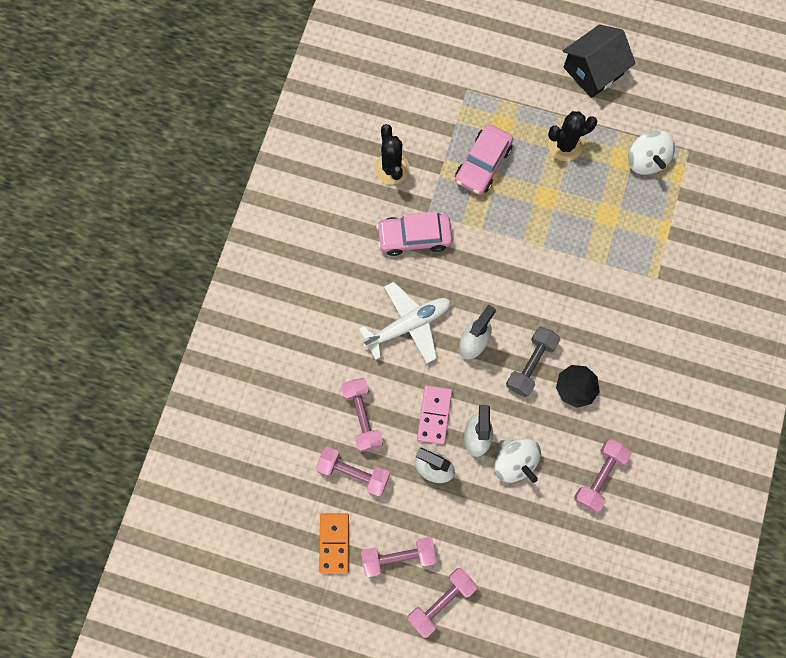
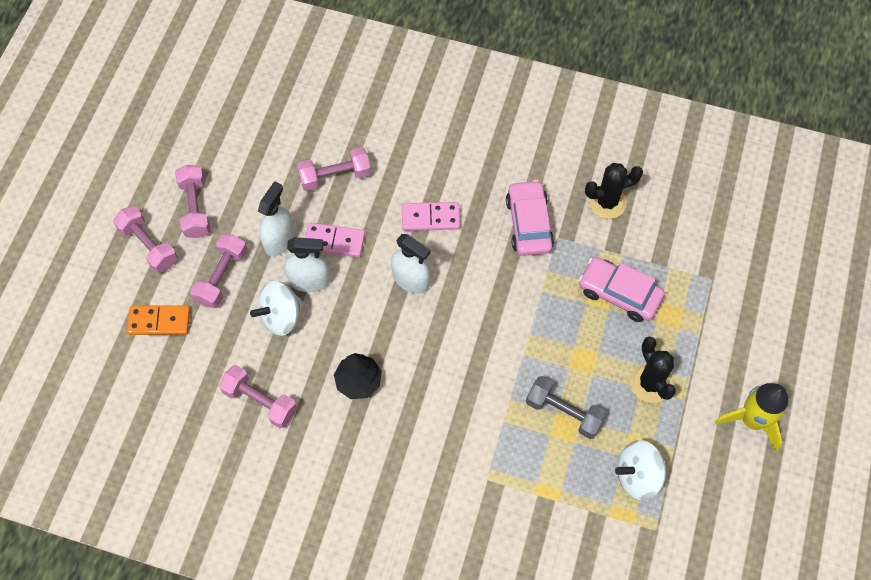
camera: 90 degrees right, 10 degrees down
(334, 543) = (213, 153): orange domino -> orange domino (159, 321)
(353, 473) = (280, 169): pink dumbbell -> pink dumbbell (222, 277)
(408, 325) = (430, 218): white plane -> pink domino
(531, 364) = (386, 336): grey dumbbell -> grey dumbbell (564, 412)
(593, 71) = (752, 420): black house -> yellow rocket

